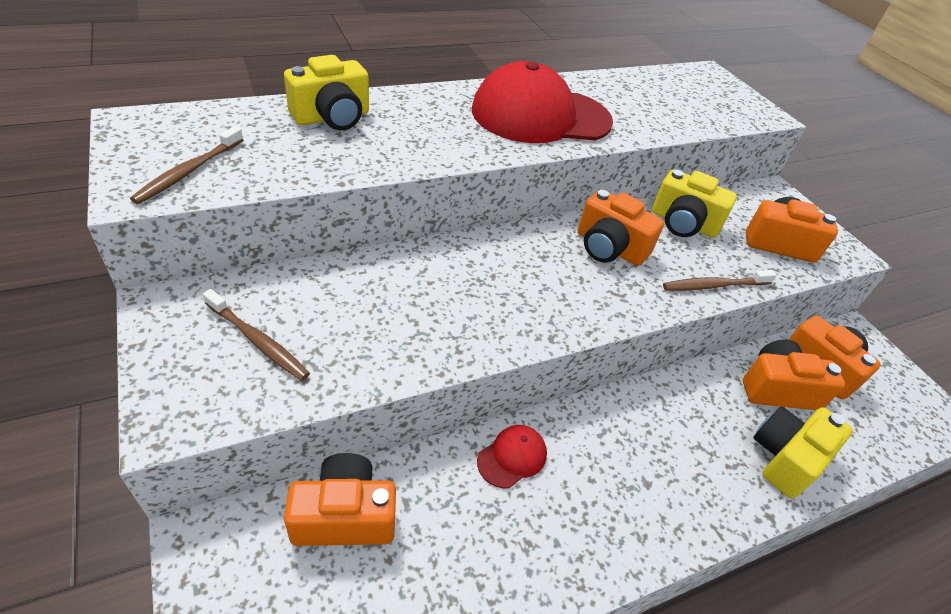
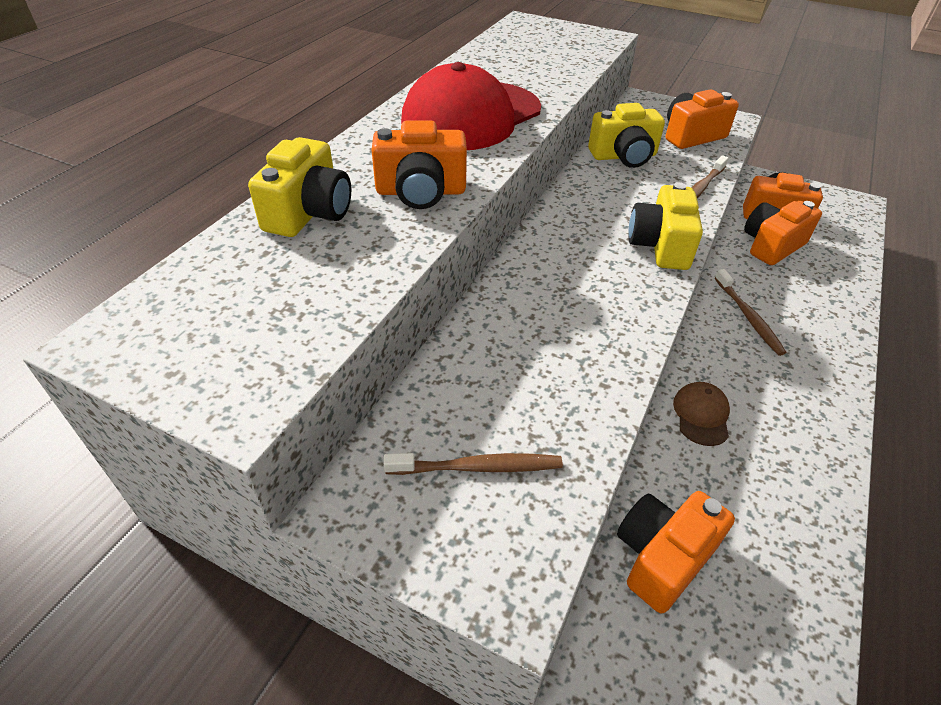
camera: 35 degrees left, 0 degrees up
(189, 171) = (260, 348): brown toothbrush -> brown toothbrush (748, 317)
(512, 457) = (701, 415): red cap -> brown cap
(609, 248) = (607, 204): orange camera -> orange camera (421, 192)
(786, 458) = (827, 287): yellow camera -> yellow camera (660, 246)

